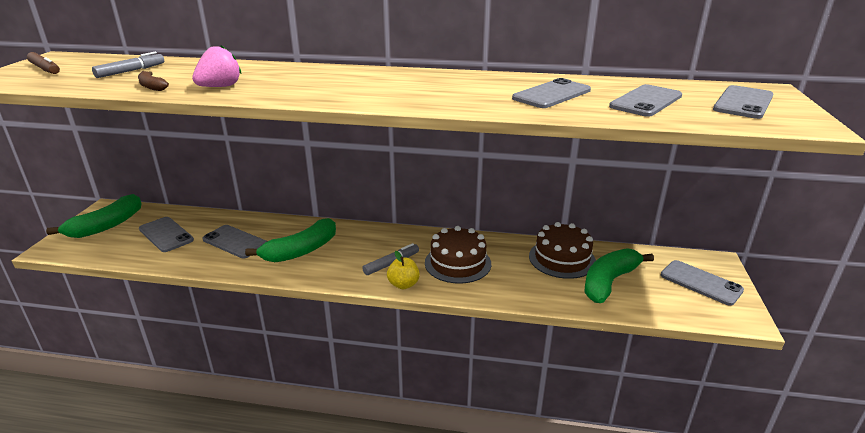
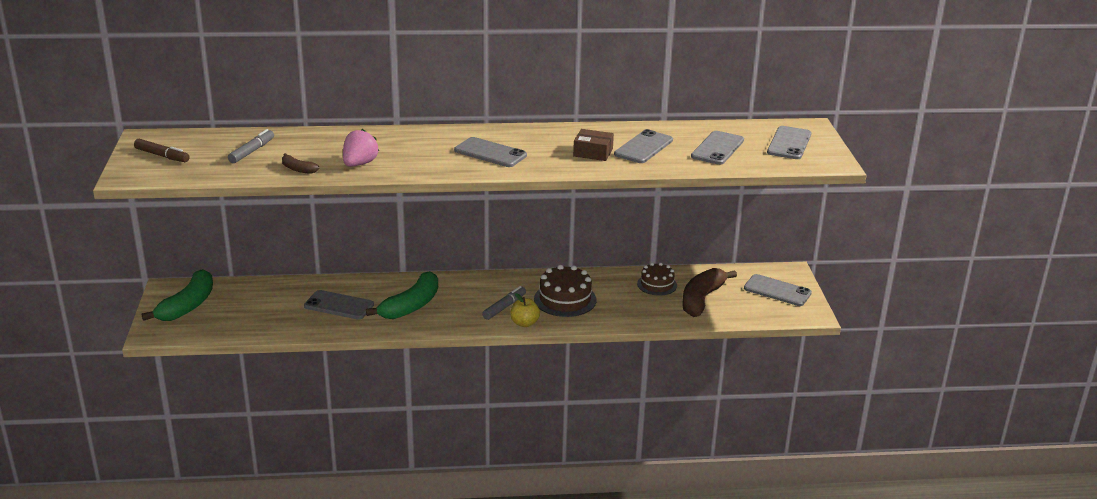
camera: 15 degrees left, 0 degrees up
(166, 234) = (261, 307): grey phone -> grey phone (490, 153)
(487, 95) = (593, 152): none -> brown box
(562, 259) = (657, 284): brown cake -> brown cake, size x0.65
(609, 282) = (701, 299): green banana -> brown banana

